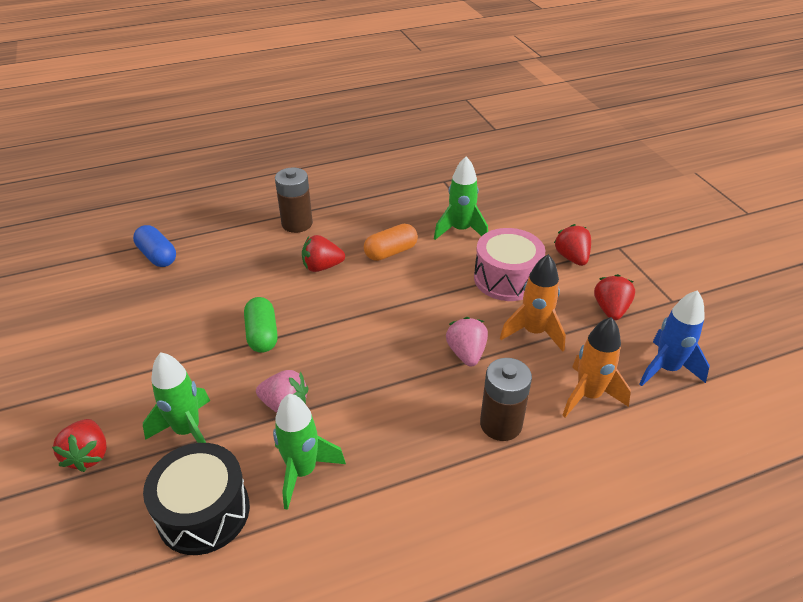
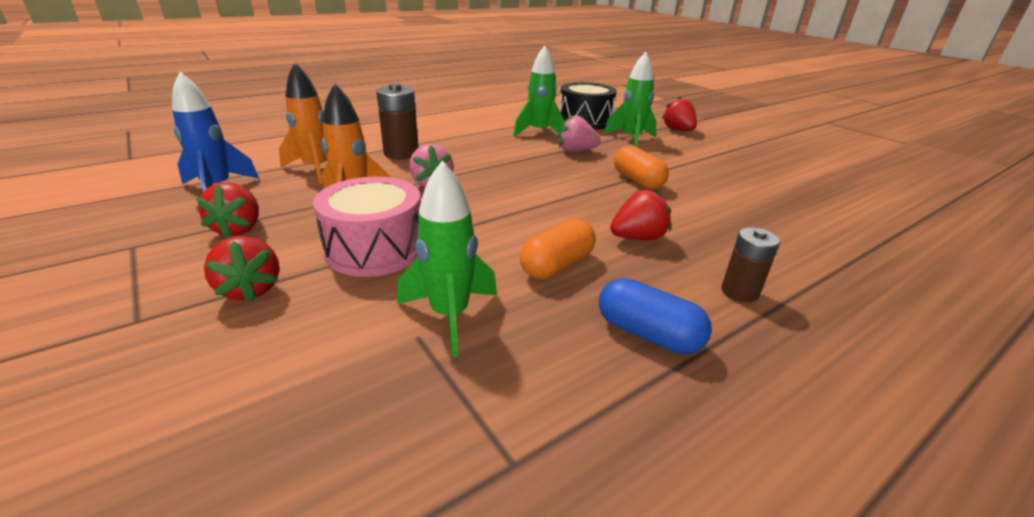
camera: 165 degrees right, 10 degrees down
(157, 256) = (850, 229): blue capsule -> blue capsule (648, 334)
(262, 334) = (637, 181): green capsule -> orange capsule
(297, 223) = (739, 292): brown battery -> brown battery, size x0.65

